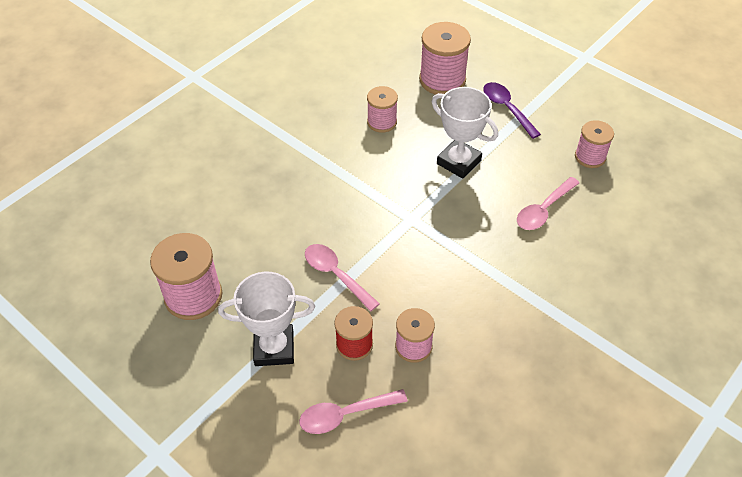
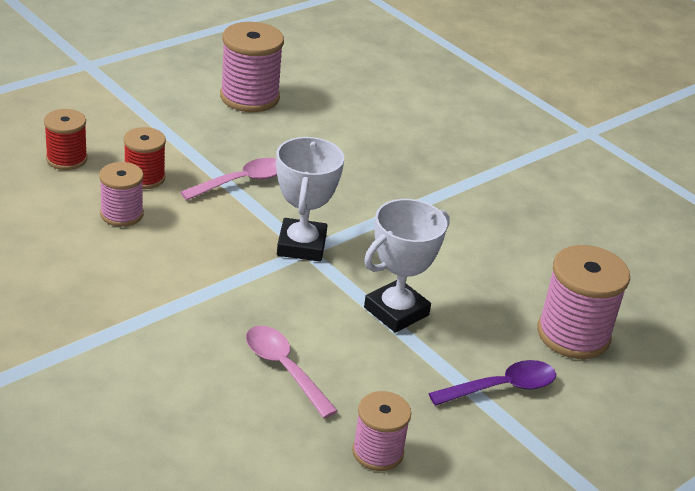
camera: 95 degrees right, 15 degrees down
(274, 348) = (165, 132): white trophy -> white trophy (301, 245)
(345, 414) = (66, 159): pink spoon -> red spool
(382, 122) = (487, 260): pink spool -> none

